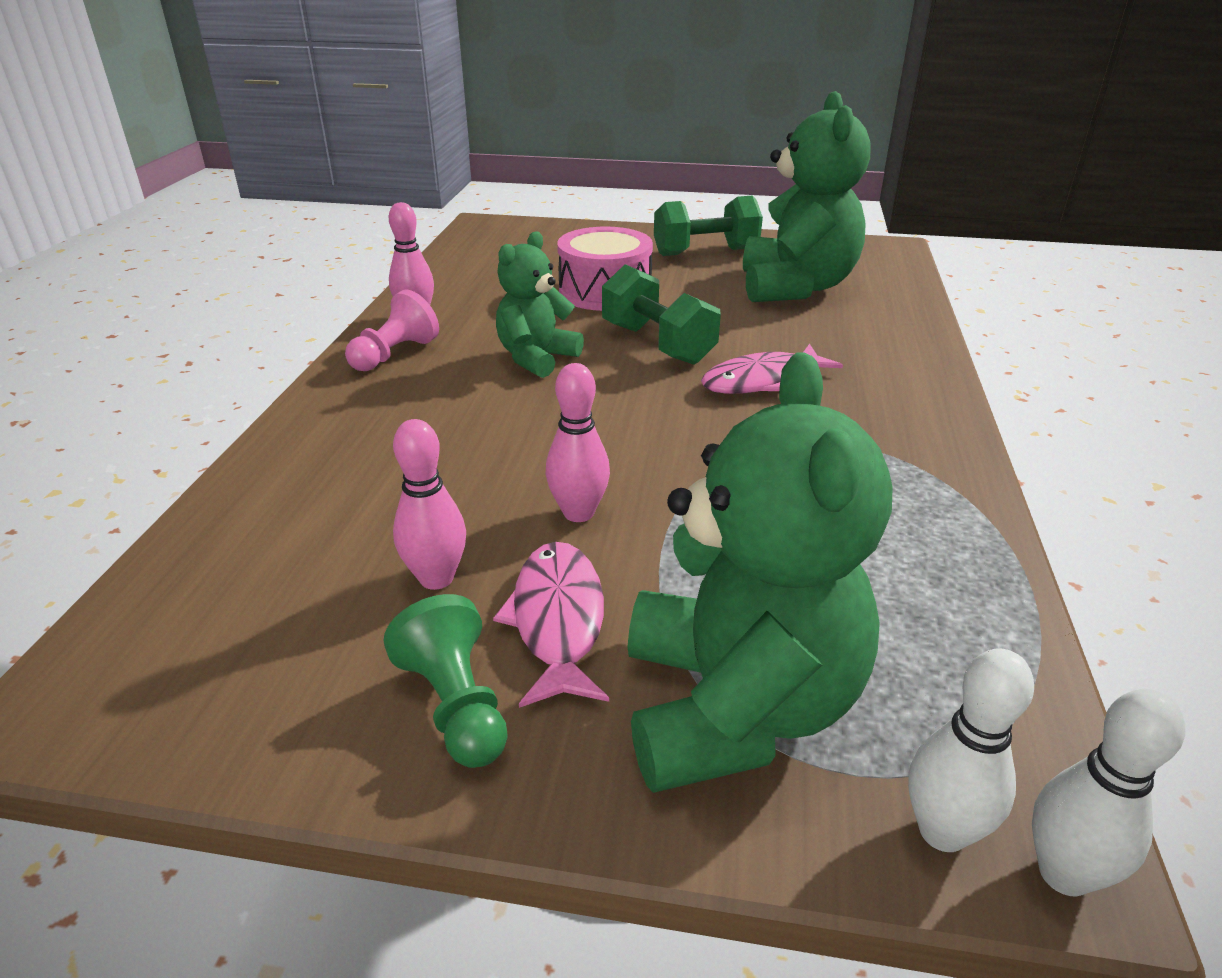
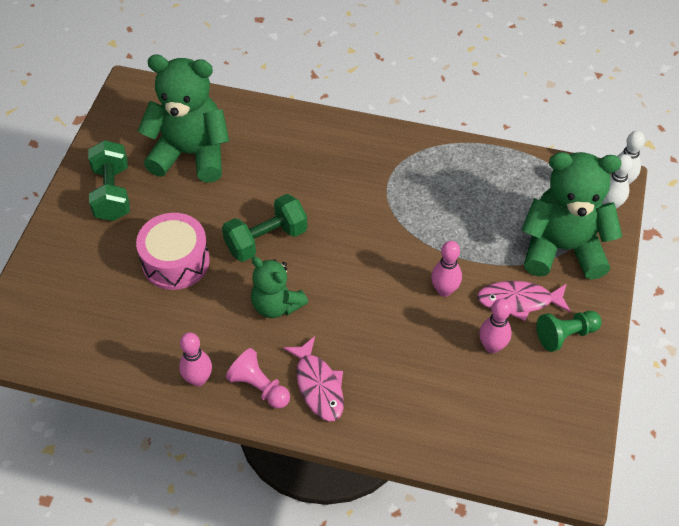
camera: 85 degrees left, 20 degrees up
(762, 381) = (321, 196): pink fish -> pink fish (318, 385)

